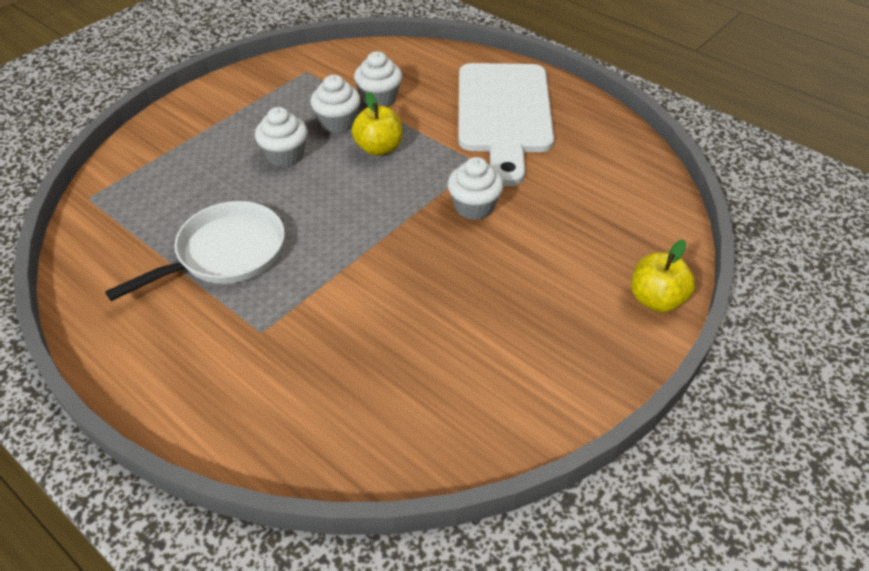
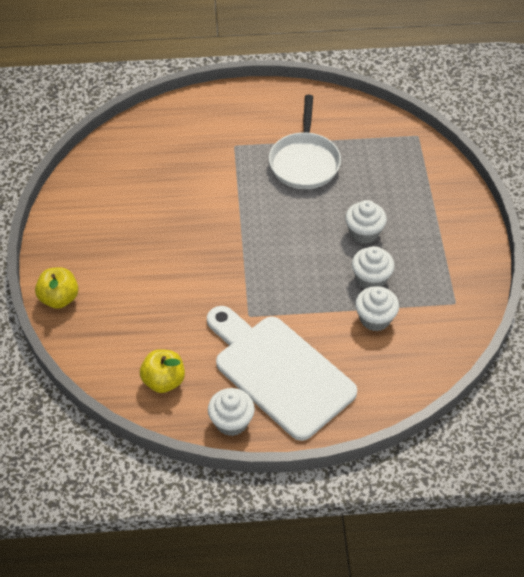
camera: 135 degrees right, 5 degrees up
(379, 148) = (320, 280): yellow apple -> yellow apple (164, 381)
(474, 207) = (215, 282): white cupcake -> white cupcake (231, 422)

